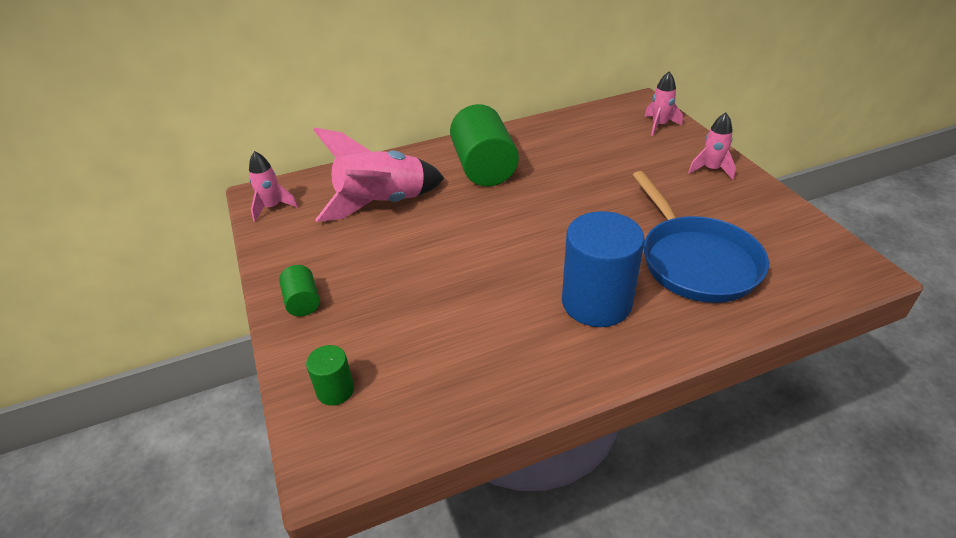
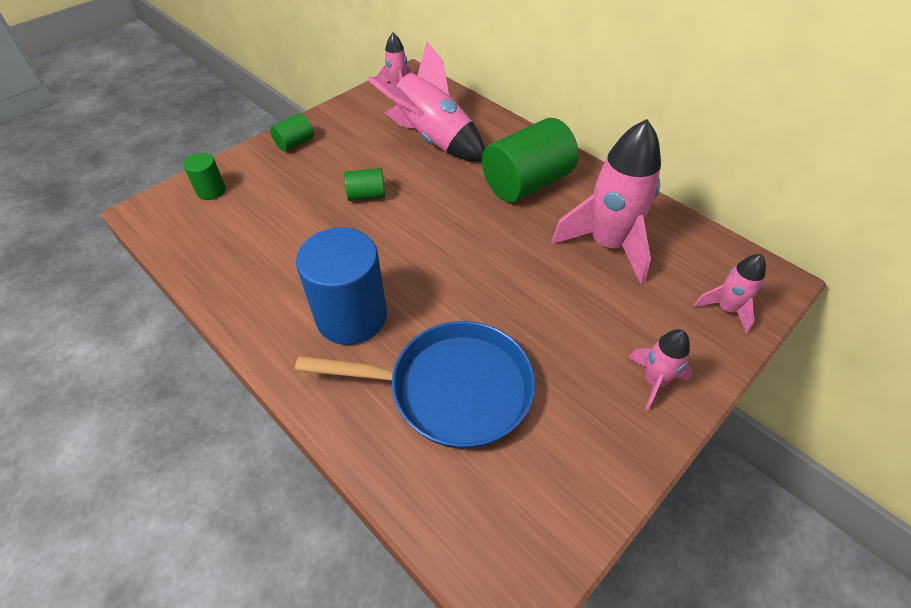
camera: 65 degrees right, 10 degrees up
(435, 263) = (366, 195): none -> green cylinder
(578, 151) = (607, 245): none -> pink rocket
(695, 260) = (451, 389): blue pan -> blue pan turned 135 degrees counterclockwise

